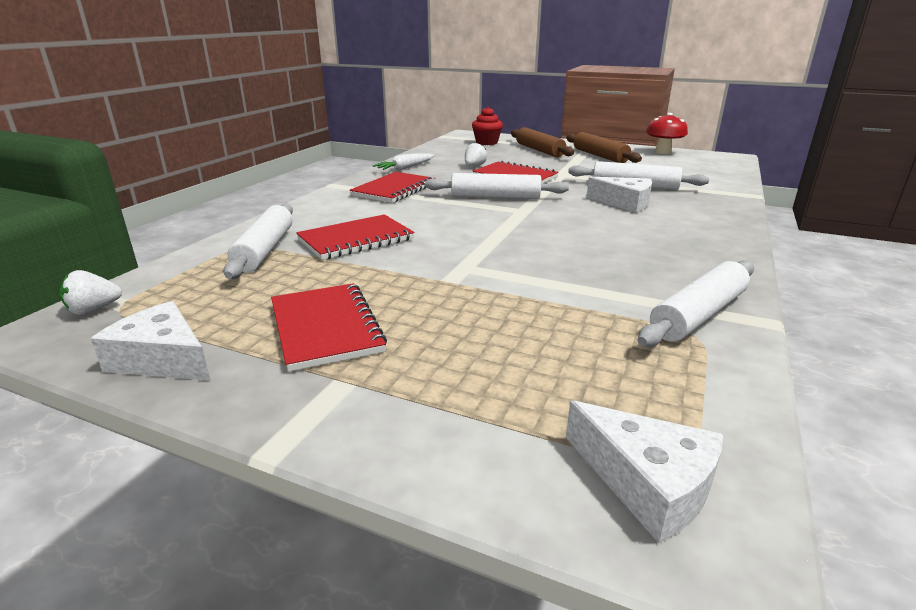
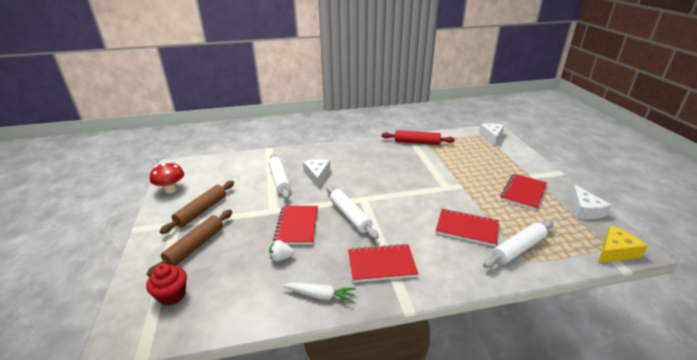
camera: 125 degrees left, 5 degrees up
(94, 310) = (615, 251): white strawberry -> yellow cheese
(698, 315) = (417, 142): white rolling pin -> red rolling pin

